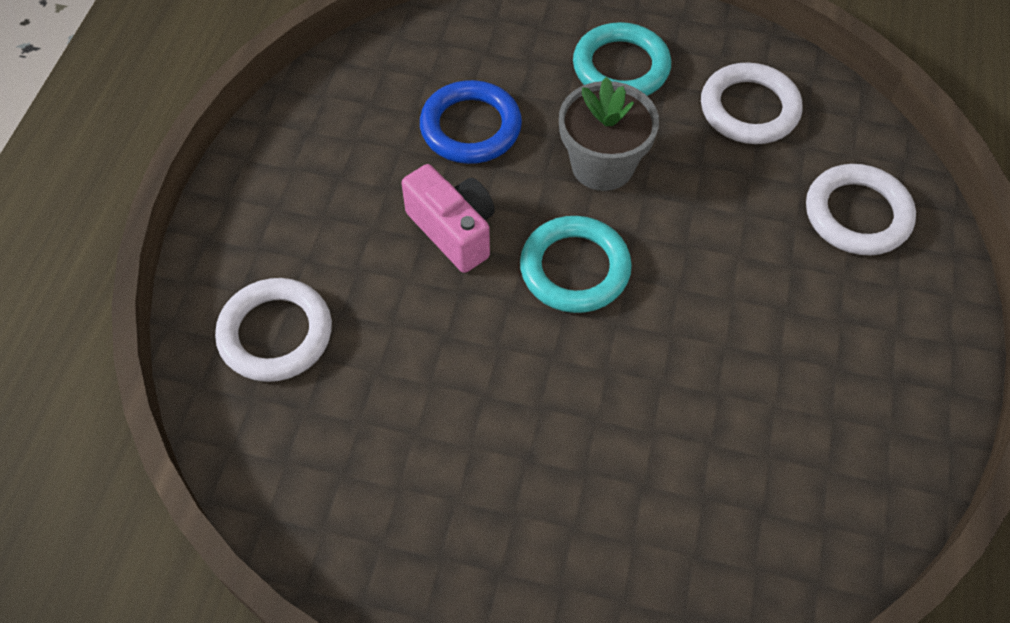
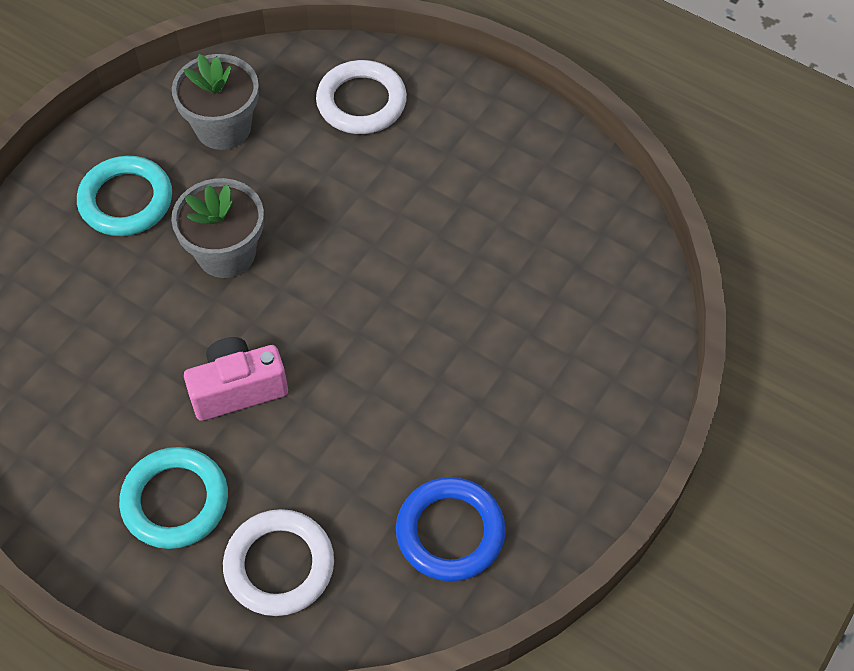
camera: 70 degrees left, 0 degrees up
(470, 127) = (129, 340): blue ring -> blue ring (450, 532)
(575, 269) = (321, 310): turquoise ring -> turquoise ring (175, 501)
(749, 109) = (223, 128): white ring -> grey flower pot

